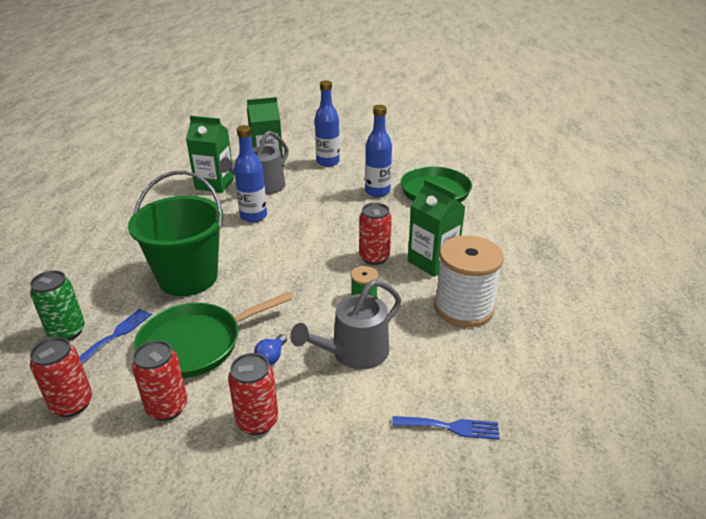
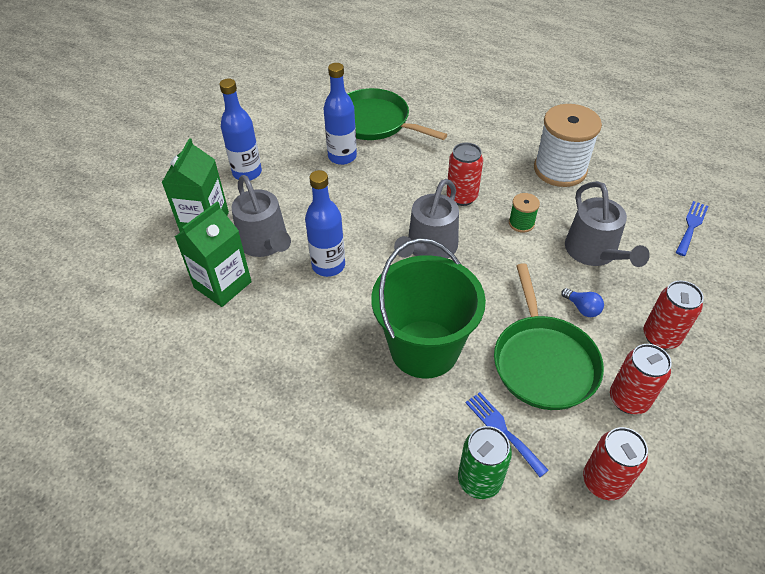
camera: 65 degrees left, 15 degrees up
(300, 255) = (429, 247): none -> grey watering can
(432, 262) = (487, 163): green carton -> none

